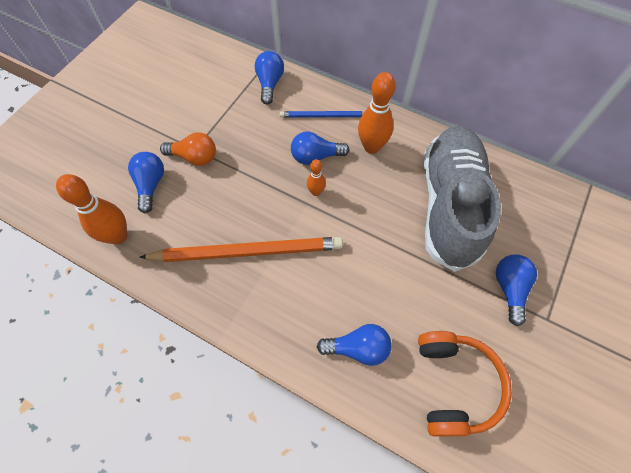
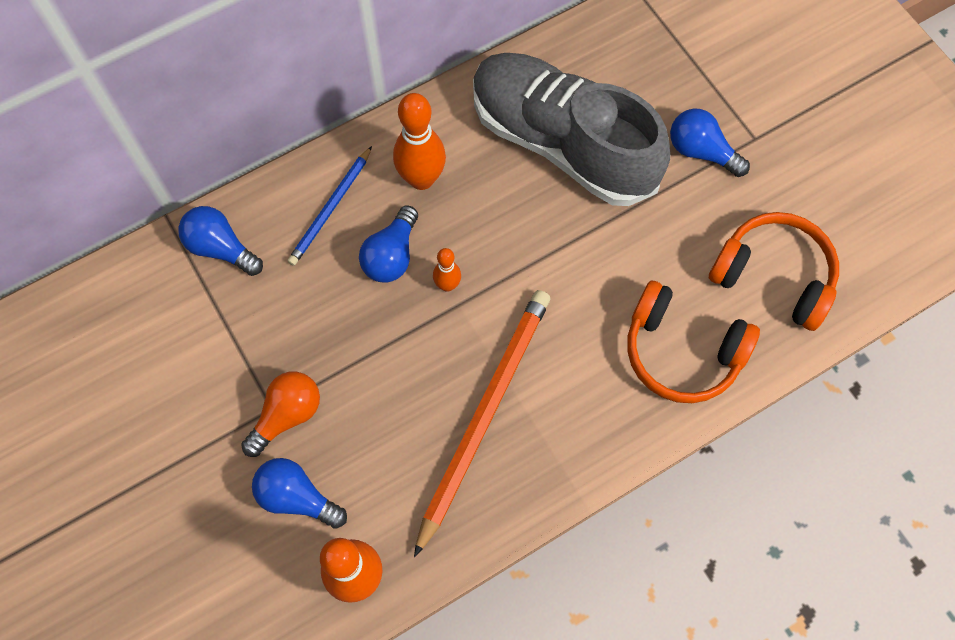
camera: 60 degrees left, 5 degrees up
(358, 348) = (681, 352): blue light bulb -> orange headphones

